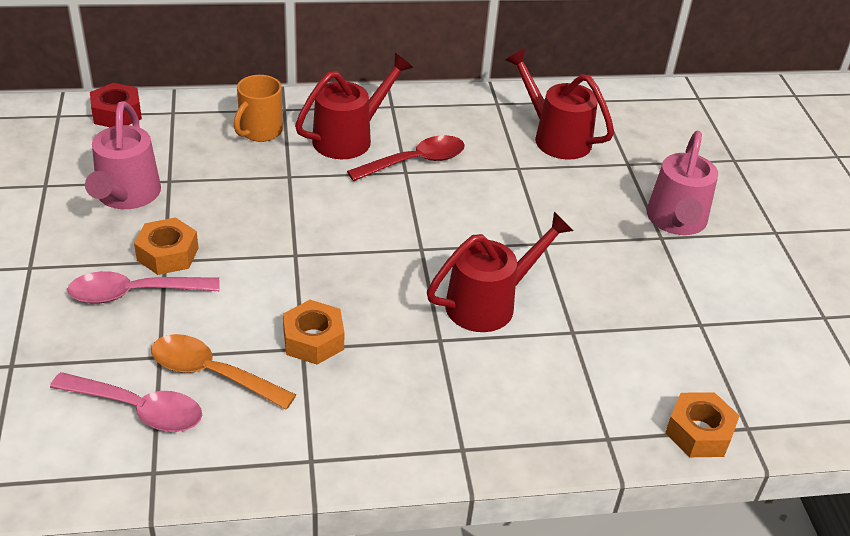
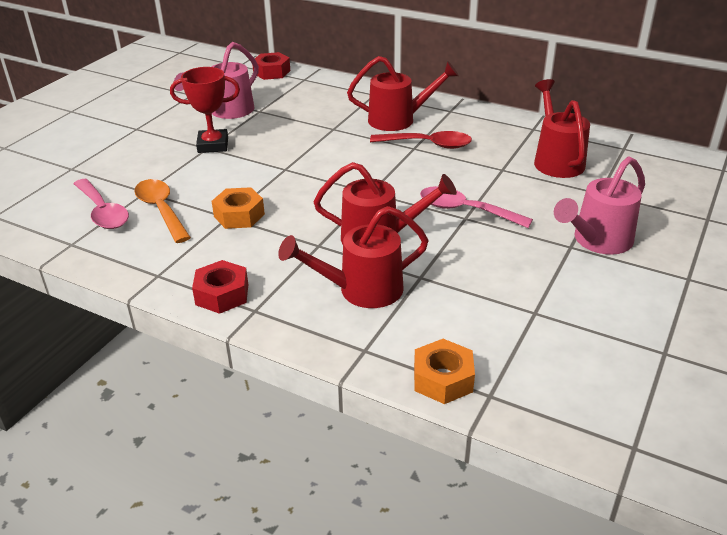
camera: 40 degrees right, 5 degrees down
(133, 293) = (171, 157): pink spoon -> pink spoon (465, 210)
(168, 254) = (213, 145): orange nut -> red trophy
(260, 131) = (344, 101): orange mug -> none
(408, 448) = (222, 294): none -> red nut
(536, 373) = (361, 290): none -> red watering can

